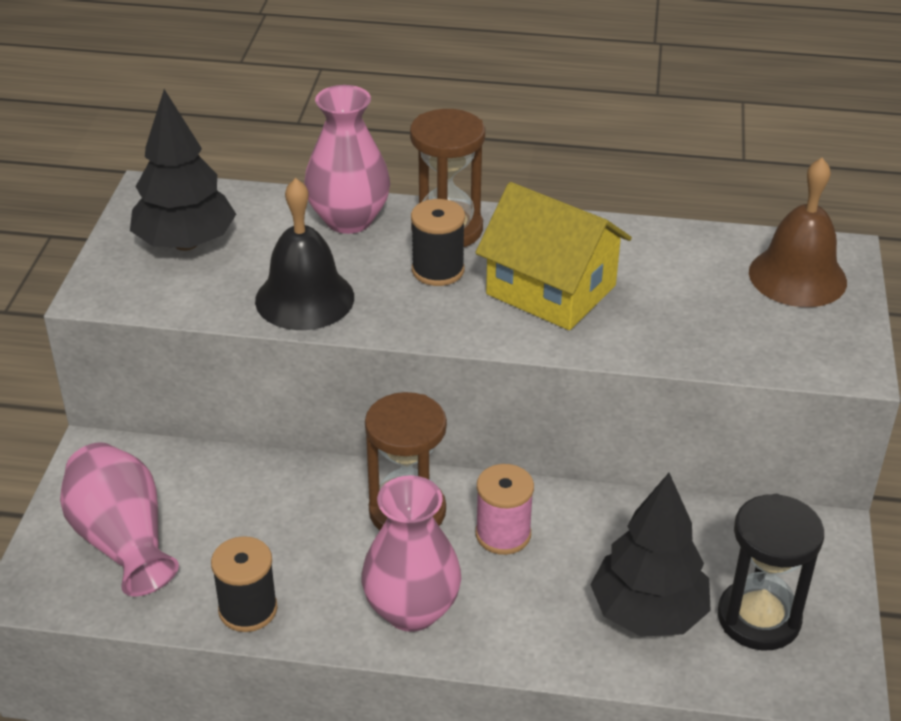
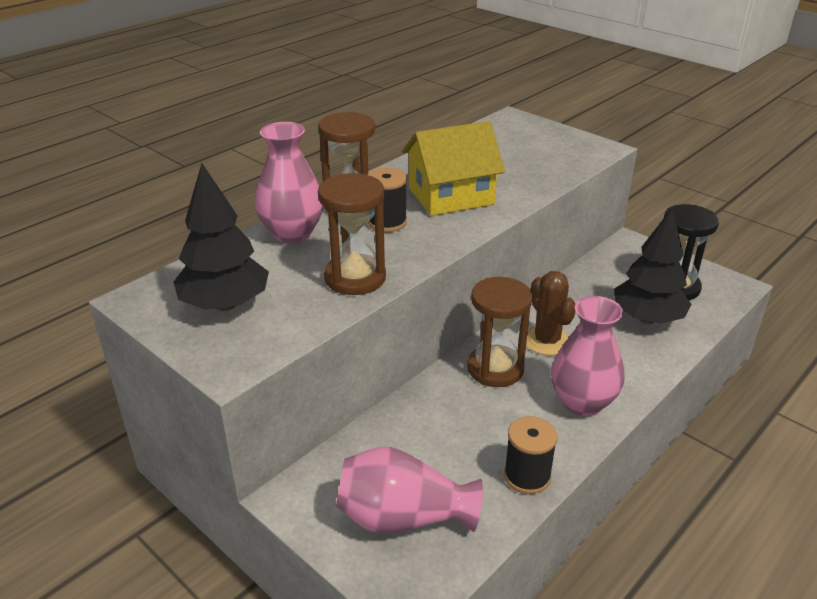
camera: 55 degrees left, 5 degrees down
(304, 298) = (355, 278): black bell -> brown hourglass
(503, 534) = (546, 341): pink spool -> brown cactus
(797, 276) = (519, 133): brown bell -> none

